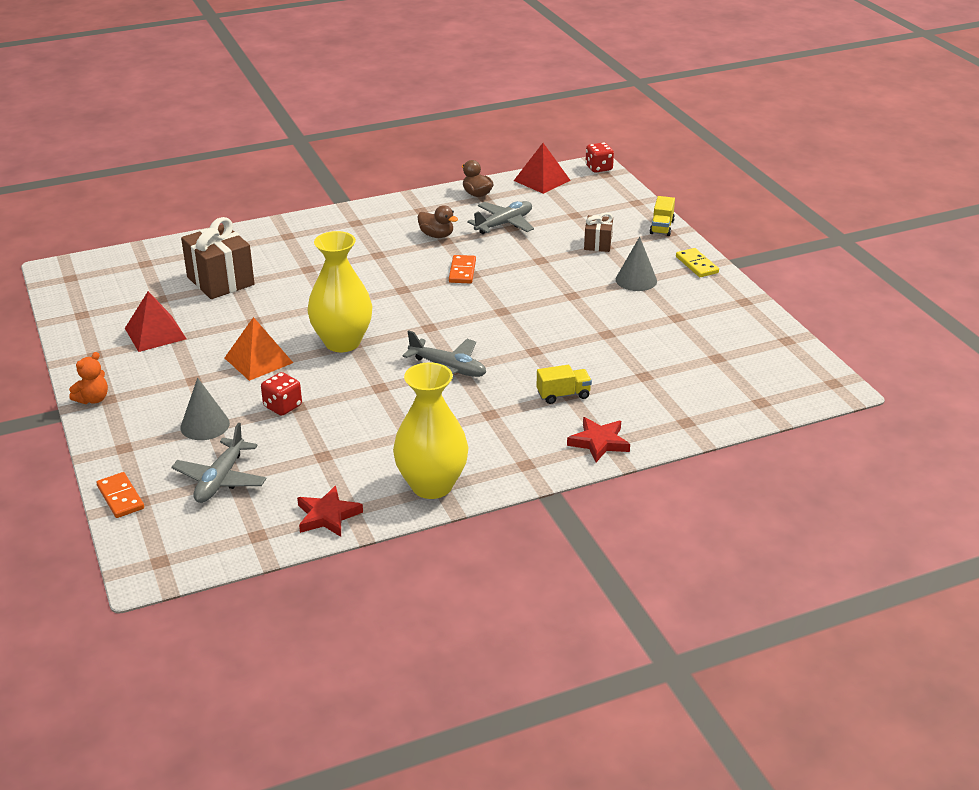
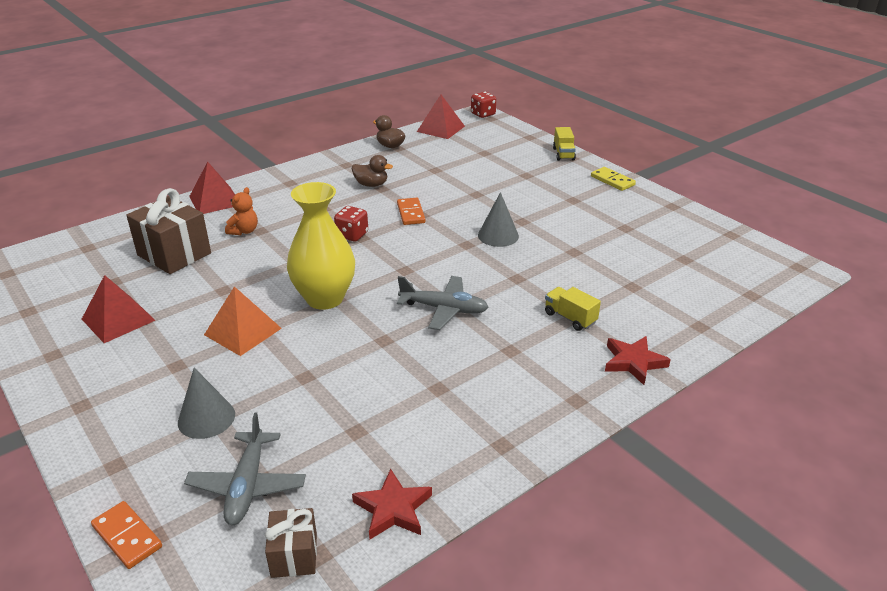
camera: 15 degrees left, 0 degrees up
(93, 399) = (62, 409): orange teddy bear -> orange teddy bear (244, 231)
(275, 232) = (215, 200): none -> red pyramid
(282, 406) = (288, 380): red dice -> red dice (352, 235)
(432, 485) = (492, 445): yellow vase -> none
(504, 224) = (427, 167): grey plane -> none
(563, 395) = (570, 318): yellow truck -> yellow truck turned 105 degrees counterclockwise
(598, 244) = (518, 174): brown gift -> brown gift (294, 555)
(636, 280) = (570, 200): grey cone -> grey cone (498, 235)

